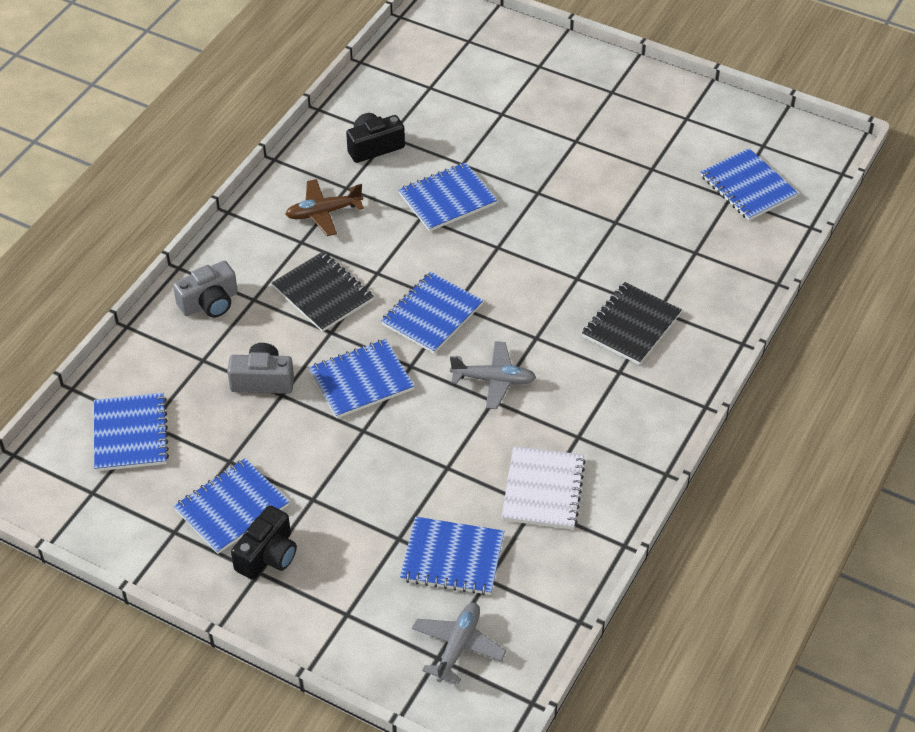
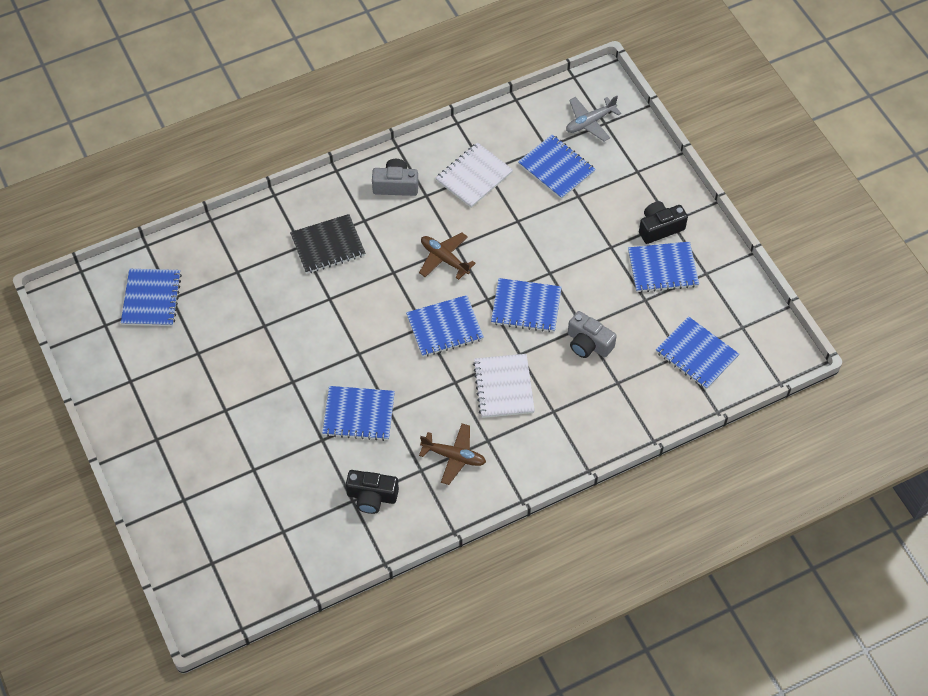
camera: 145 degrees left, 10 degrees up
(130, 434) = (696, 354): blue notebook -> blue notebook turned 75 degrees counterclockwise
(209, 303) = (585, 426): grey camera -> grey camera (396, 185)
(322, 294) = (504, 387): black notebook -> white notebook
(493, 380) = (444, 259): grey plane -> brown plane

